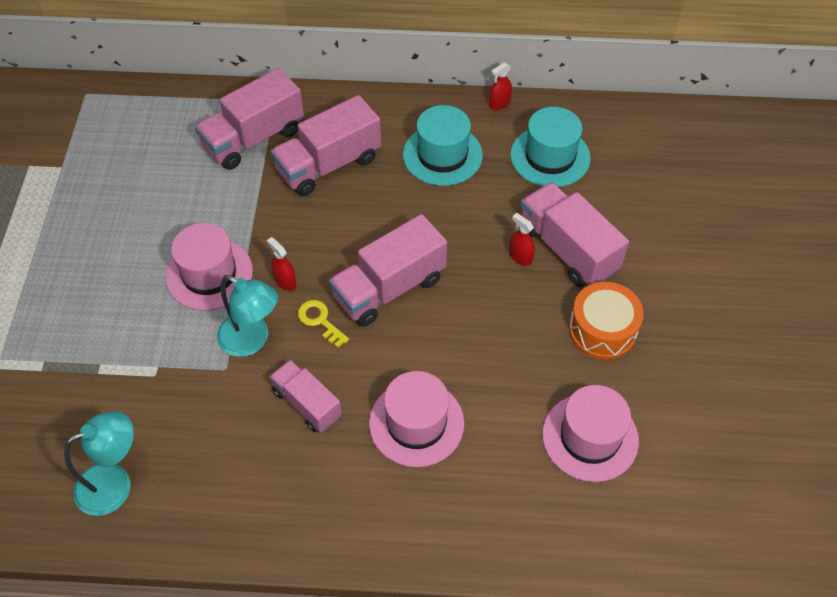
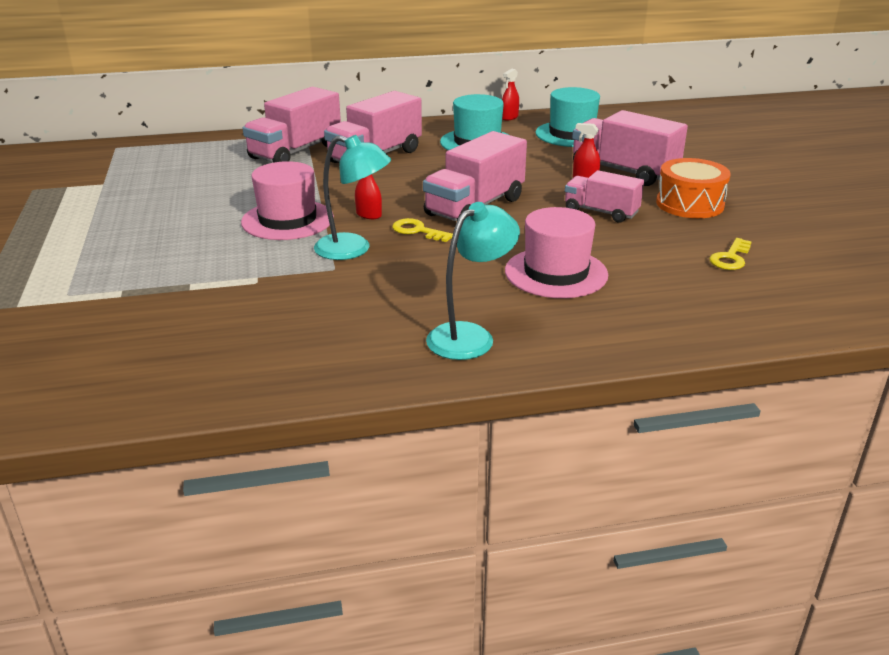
camera: 15 degrees left, 25 degrees down
(115, 483) = (241, 355): turquoise lamp -> turquoise lamp (470, 336)
(307, 404) = (434, 277): pink truck -> pink truck (601, 212)
(590, 437) = (730, 258): pink hat -> yellow key

